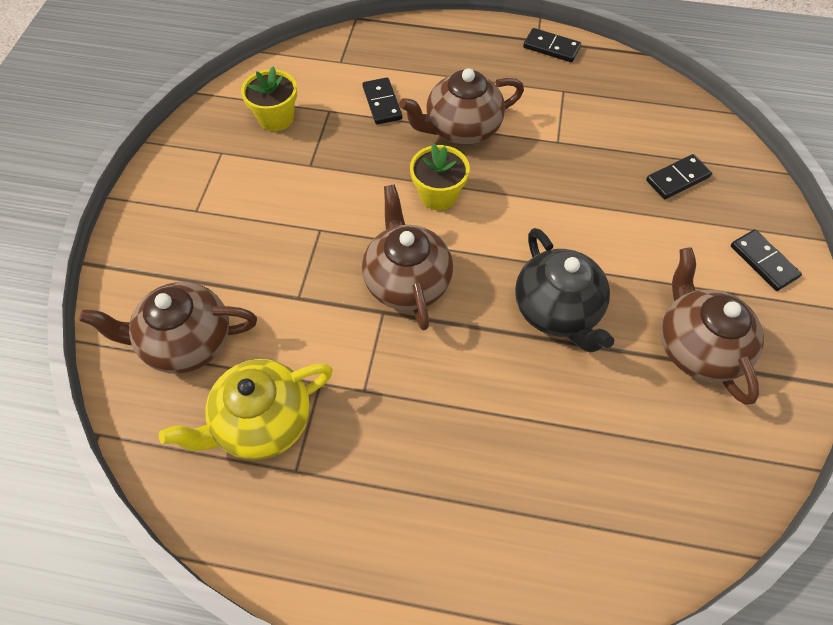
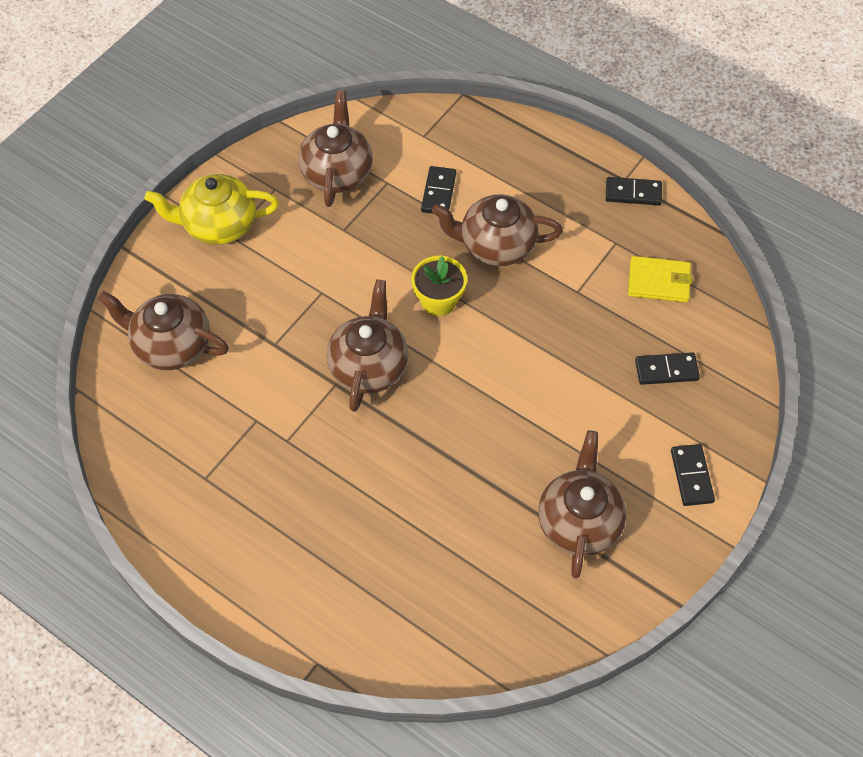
camera: 25 degrees right, 0 degrees up
(262, 422) = (198, 432): yellow teapot -> yellow teapot (219, 225)
(276, 118) = (337, 173): yellow flower pot -> brown teapot
(551, 47) = (633, 193): black domino -> black domino turned 45 degrees counterclockwise
(557, 310) = (479, 442): black teapot -> none
(620, 109) = (659, 281): none -> yellow wallet

